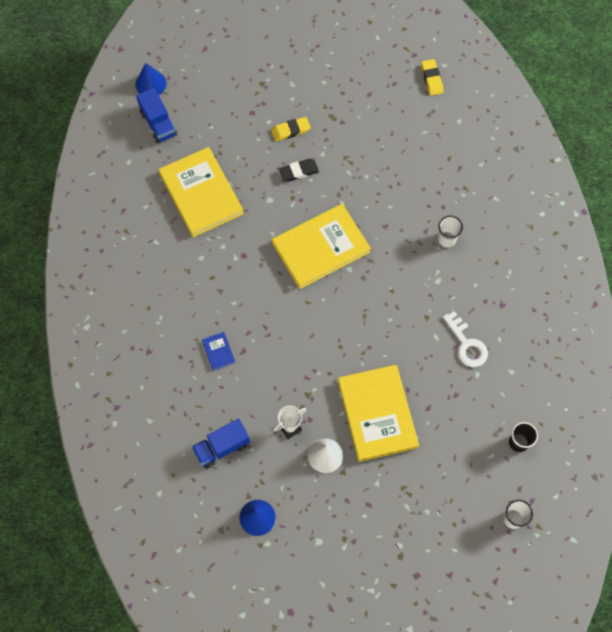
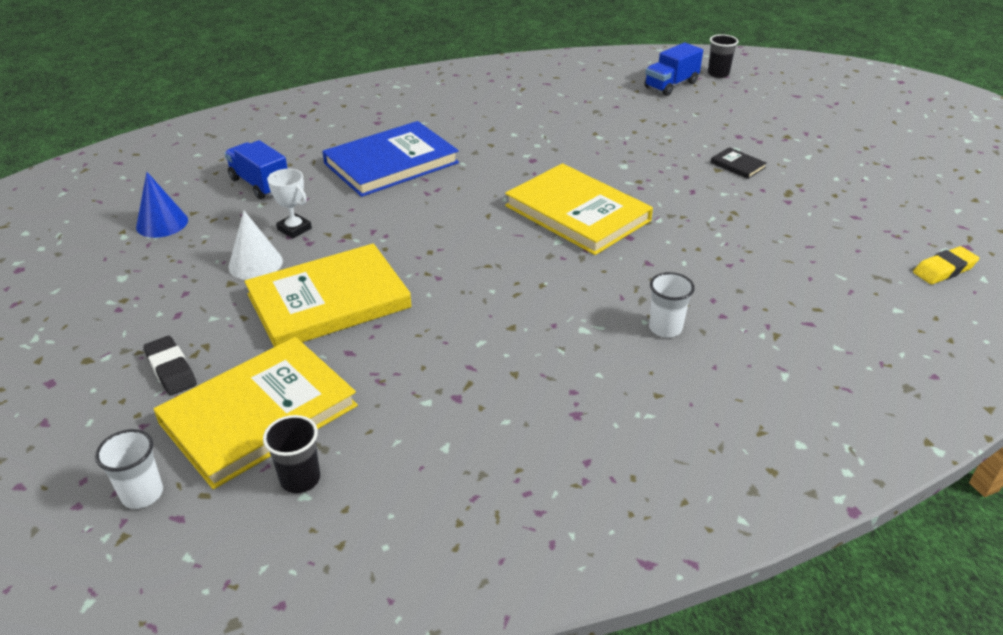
camera: 75 degrees right, 30 degrees down
(150, 83) = (718, 74): blue cone -> black cup
(201, 194) = (599, 121): yellow book -> yellow book (259, 414)
(218, 351) = (391, 163): blue book -> blue book, size x2.49
(290, 130) = (737, 165): yellow eraser -> black book
(299, 172) = (681, 180): black eraser -> black eraser (171, 370)
(467, 344) = (479, 380): white key -> none

